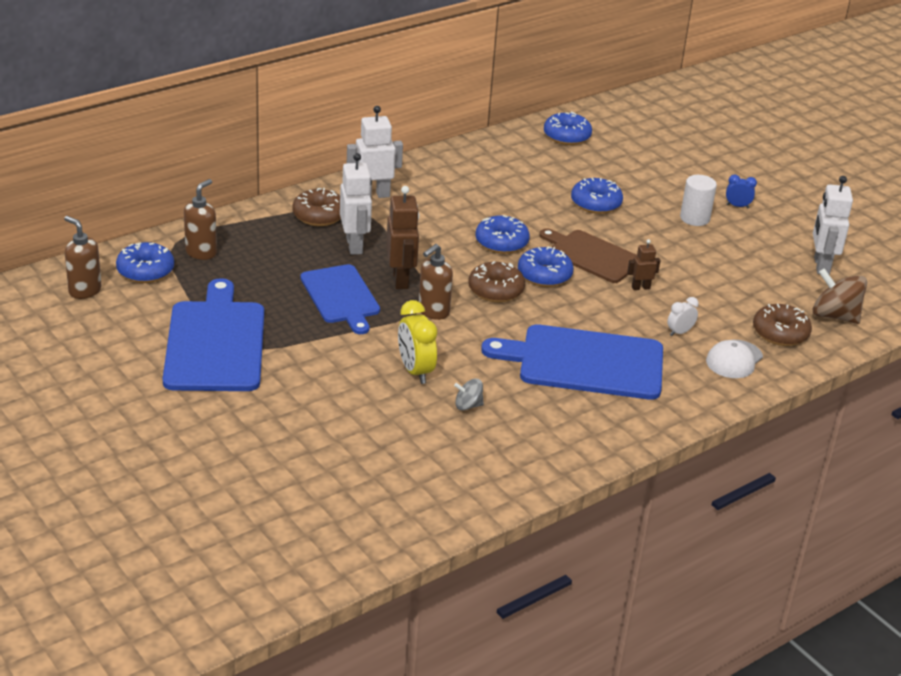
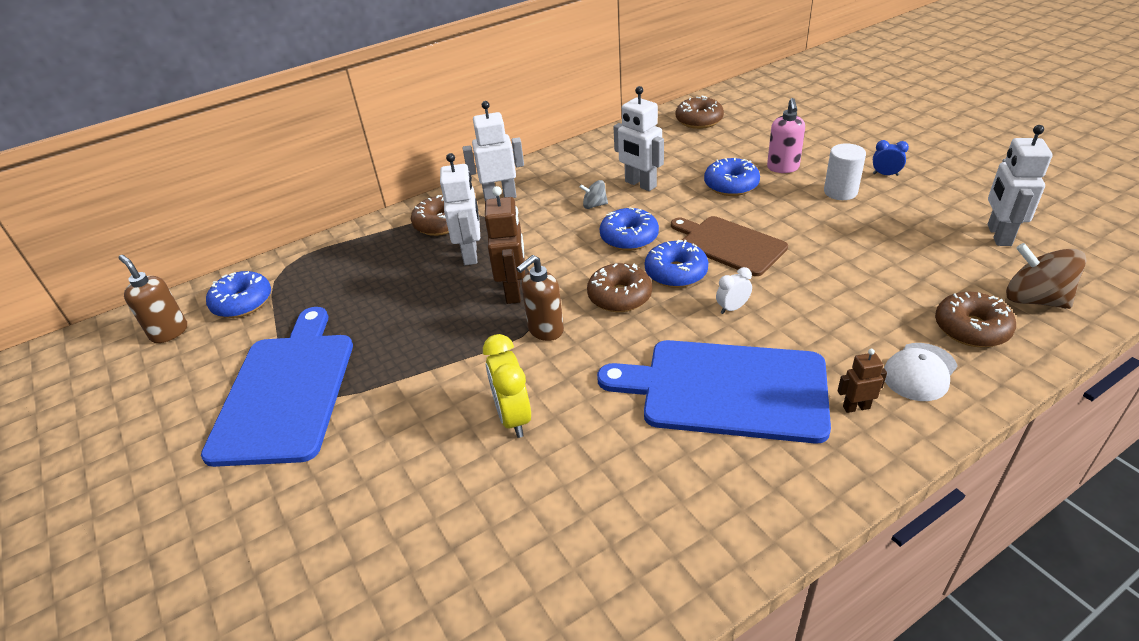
camera: 10 degrees right, 5 degrees up
(201, 252) = (308, 276): brown soap dispenser -> none
(341, 297) = (443, 318): blue cutting board -> none
(468, 405) = (574, 469): grey spinning top -> grey spinning top (594, 205)
(509, 195) = (640, 184): none -> white robot
(567, 136) = (699, 120): blue donut -> brown donut
(640, 287) = (788, 280): brown robot -> brown robot (856, 407)
(645, 191) = (783, 168): none -> pink soap dispenser
(679, 332) = (843, 337): white clock -> white clock (732, 308)

